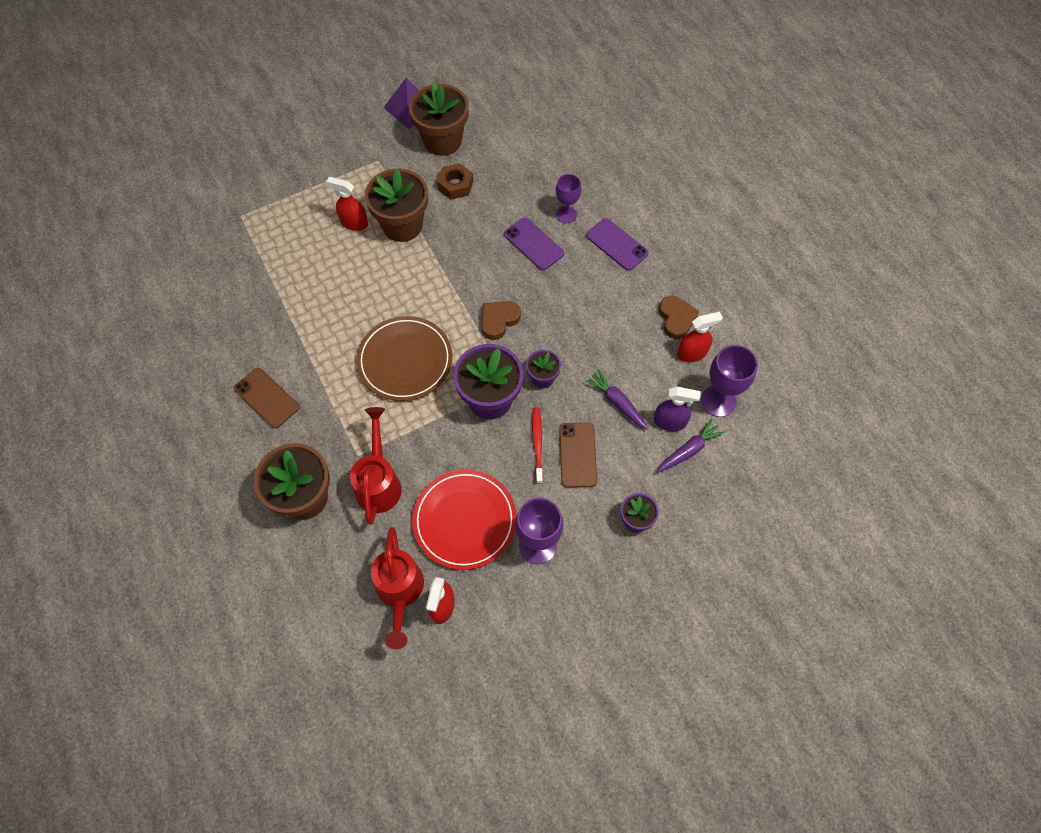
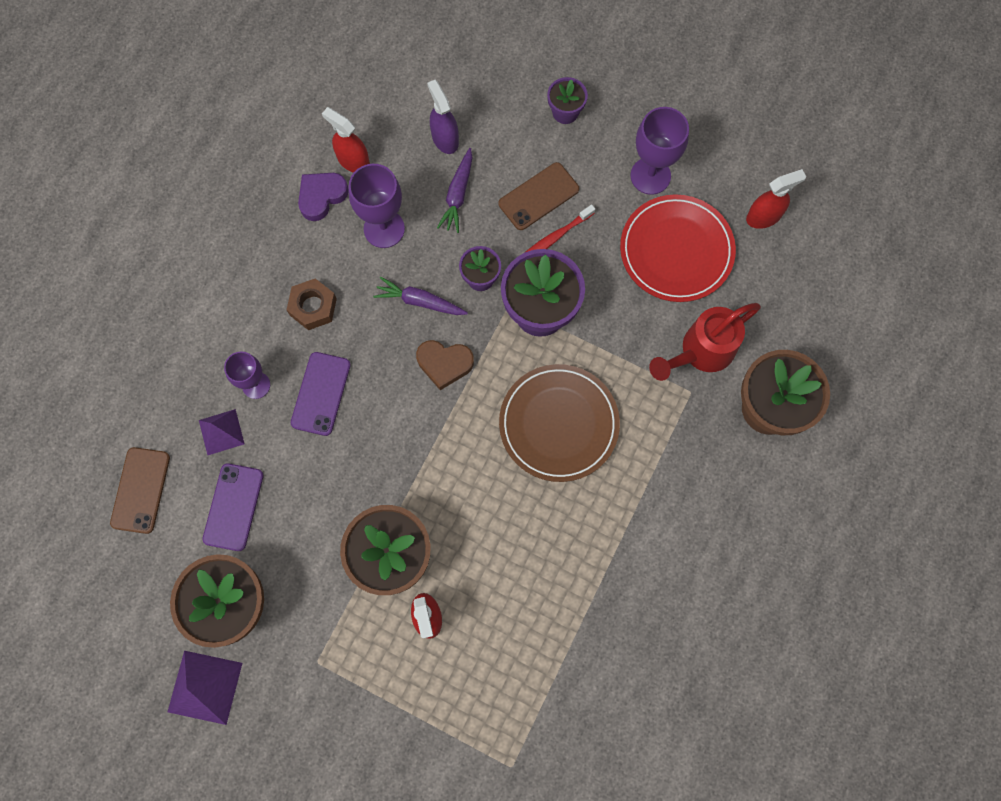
camera: 125 degrees left, 10 degrees up
(266, 398) = (703, 531): brown phone -> brown phone (140, 490)
(400, 593) = (781, 258): red watering can -> none
(455, 185) = (294, 538): brown nut -> brown nut (313, 307)
(550, 183) = (221, 432): none -> purple pyramid
(616, 244) = (263, 307): purple phone -> purple phone (233, 507)
(676, 319) = (321, 196): brown heart -> purple heart
(689, 450) = (463, 107): purple carrot -> purple carrot (420, 301)
(718, 401) = (391, 110): purple goblet -> purple goblet (384, 229)

